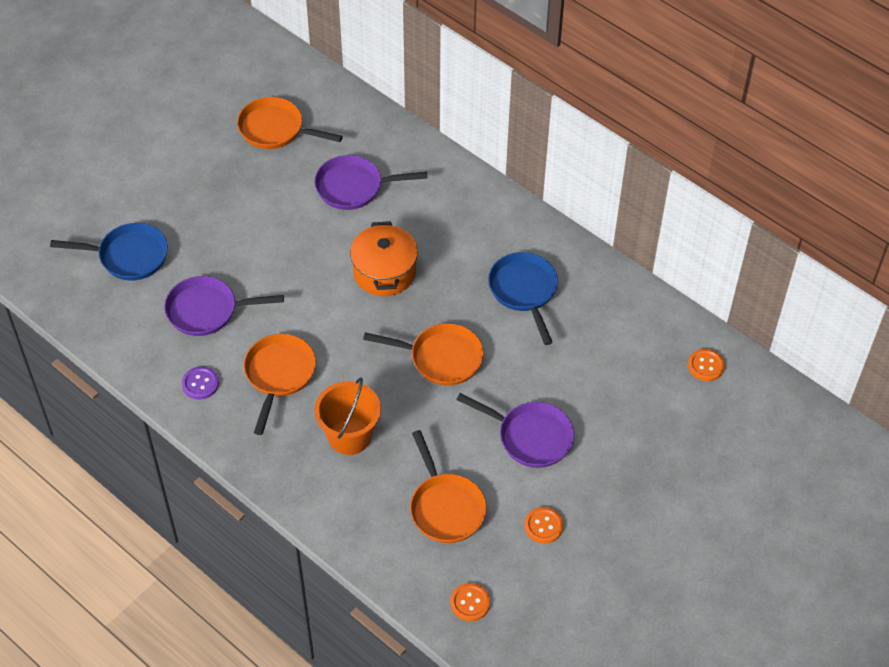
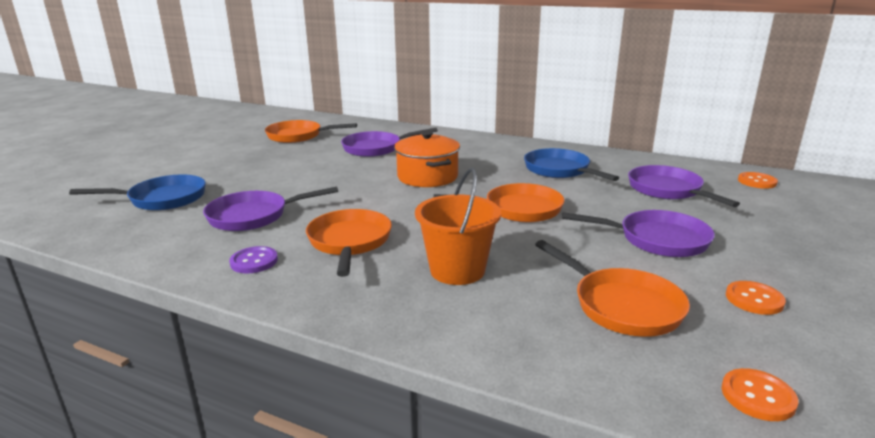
camera: 15 degrees left, 30 degrees down
(603, 359) = (667, 190): none -> purple pan

